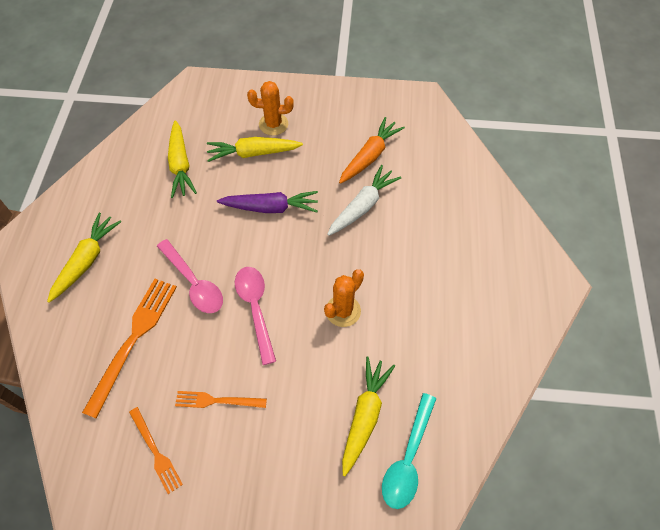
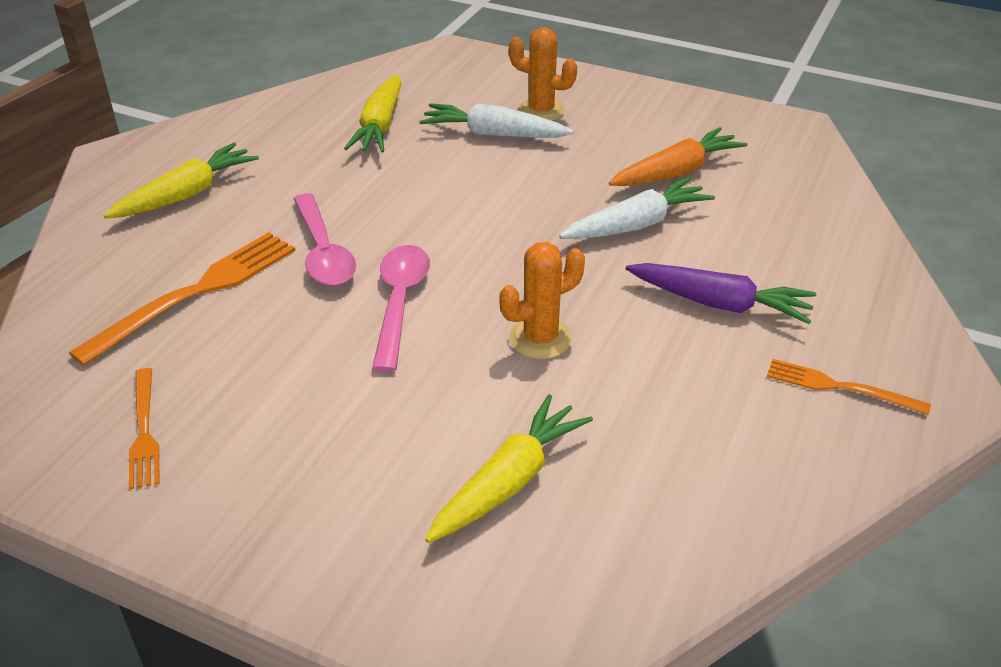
camera: 20 degrees right, 20 degrees down
(217, 400) = (276, 395): orange fork -> orange fork (840, 387)
(253, 153) = (494, 134): yellow carrot -> white carrot
(270, 207) = (487, 196): purple carrot -> purple carrot (719, 304)
(408, 458) = (558, 562): turquoise spoon -> none

